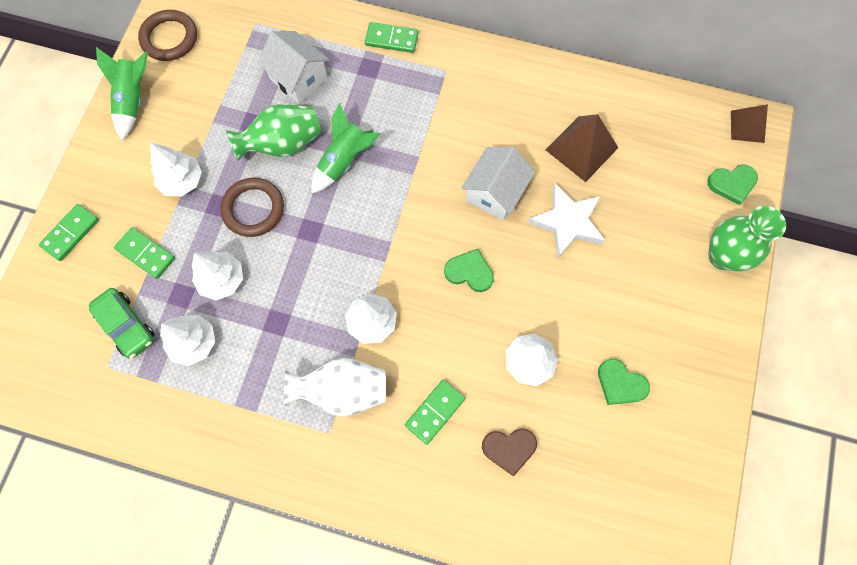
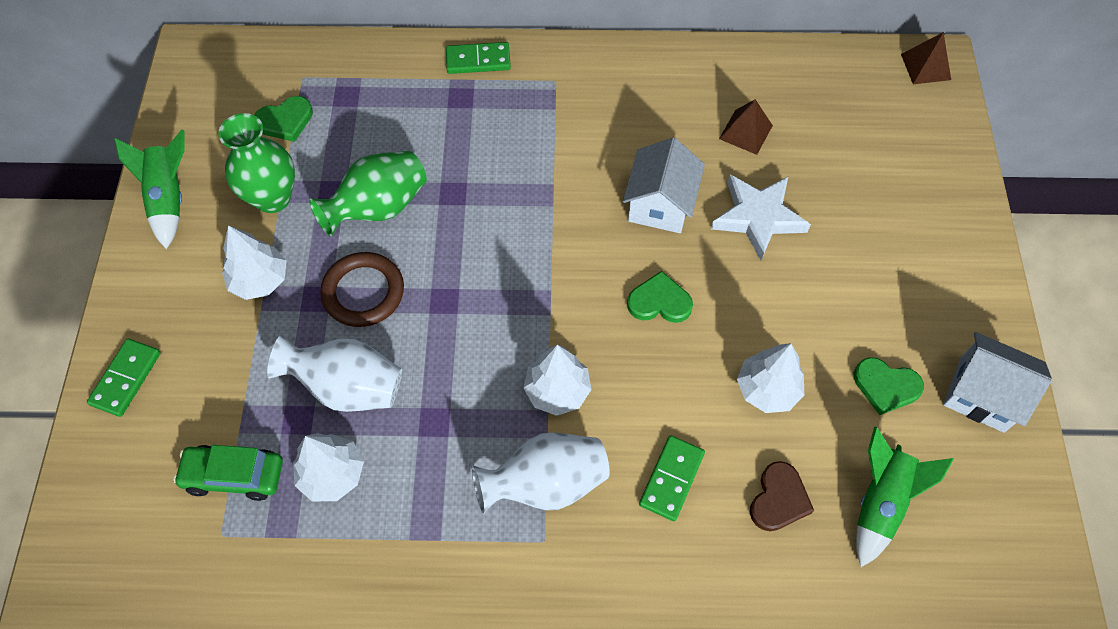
camera: 15 degrees left, 10 degrees down
(126, 325) = (234, 475): green car -> green car turned 150 degrees clockwise
(146, 254) = (236, 380): green domino -> none
(169, 38) = (196, 117): brown ring -> none
(222, 280) = (347, 387): white tree -> white vase
(299, 79) = (376, 128): white house -> white house (981, 394)
(344, 161) = (463, 209): green rocket -> green rocket (880, 502)
(509, 449) = (779, 499): brown heart -> brown heart turned 45 degrees counterclockwise
(581, 148) = (745, 132): brown pyramid -> brown pyramid, size x0.64
(723, 256) = (951, 212): green vase -> green vase (273, 198)
(732, 184) = (931, 132): green heart -> green heart (285, 121)

